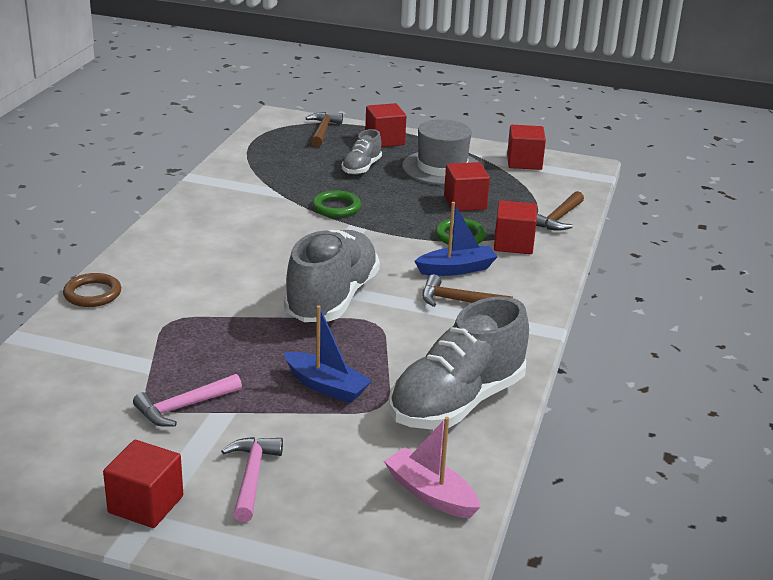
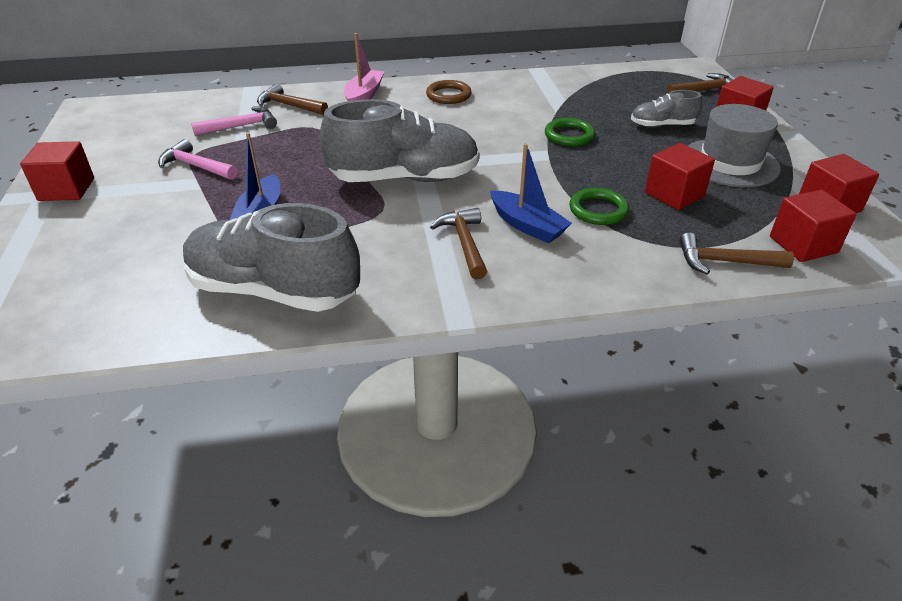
camera: 65 degrees right, 10 degrees up
(92, 294) = (325, 91): brown ring -> brown ring (448, 95)
(100, 323) = (289, 105): none -> brown hammer
(252, 477) = (113, 220): pink hammer -> pink hammer (241, 126)
(430, 494) = (113, 315): pink boat -> pink boat (364, 95)
(513, 244) = (623, 246): red cube -> red cube (803, 245)

